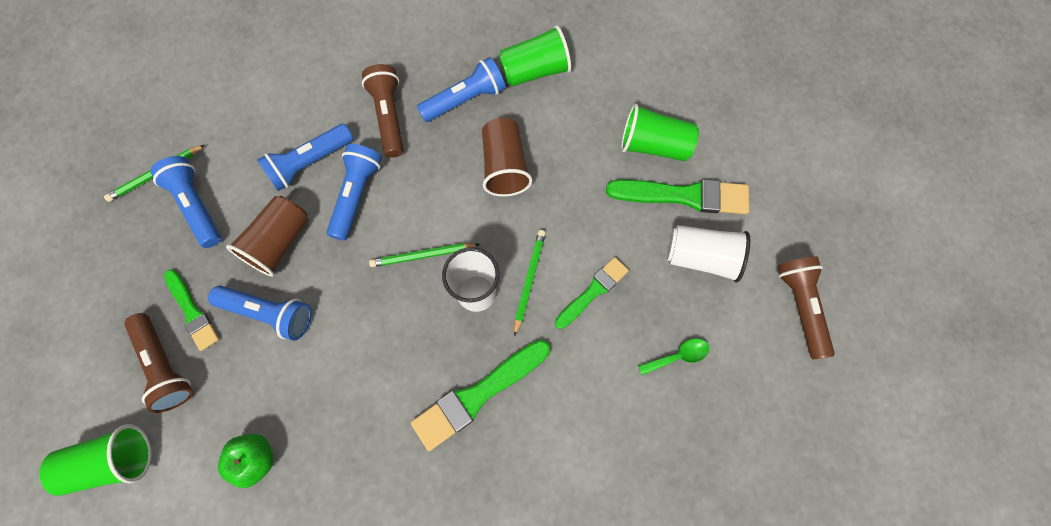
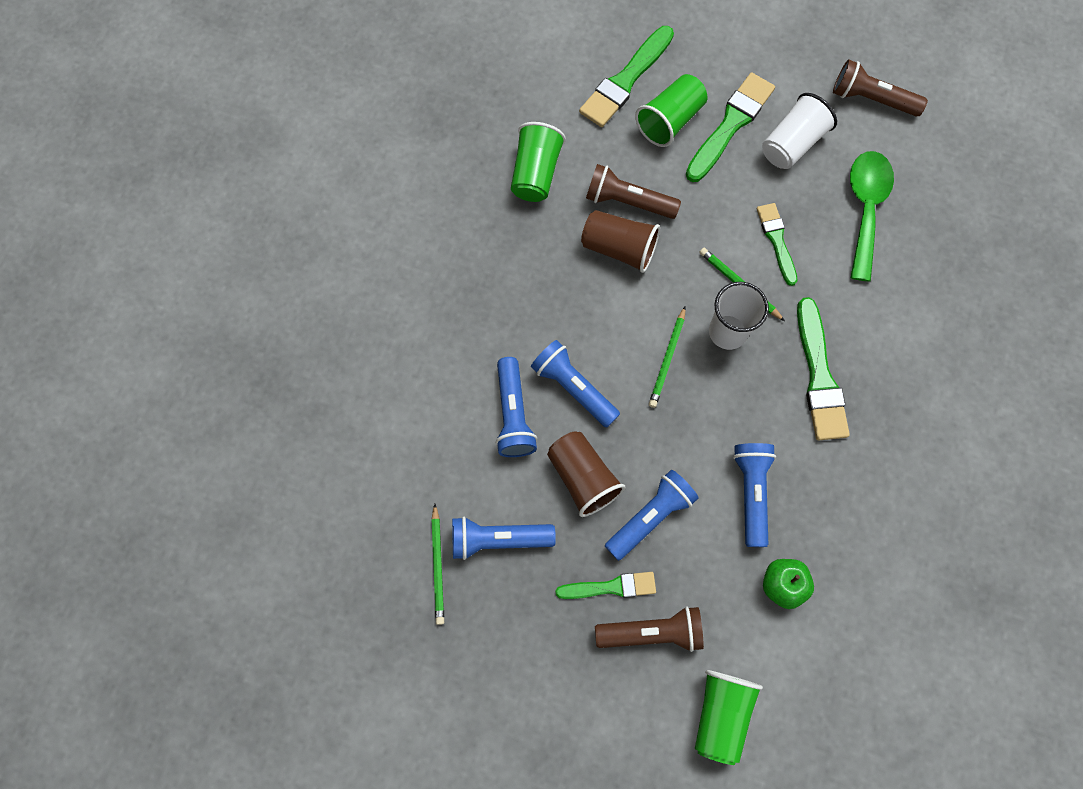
camera: 60 degrees left, 0 degrees up
(389, 116) = (506, 321): brown flashlight -> brown flashlight (628, 201)
(465, 99) = (529, 246): blue flashlight -> blue flashlight (751, 493)
(668, 92) = (625, 80): none -> green brush
(678, 356) = (865, 208): green spoon -> green spoon, size x2.06

